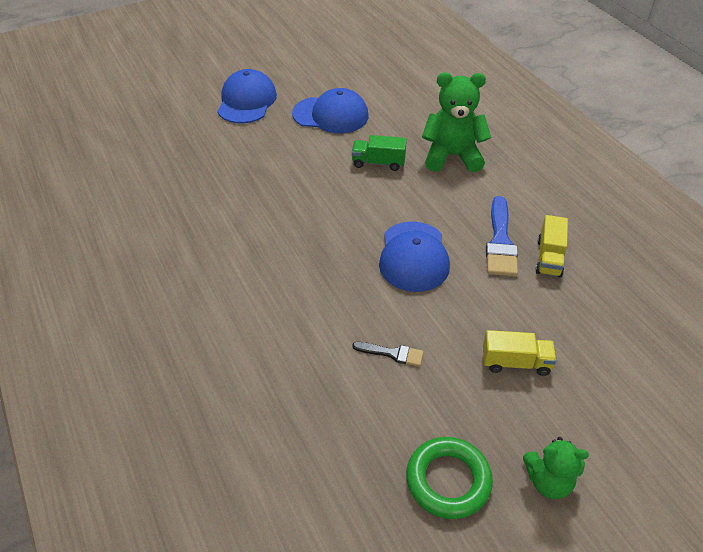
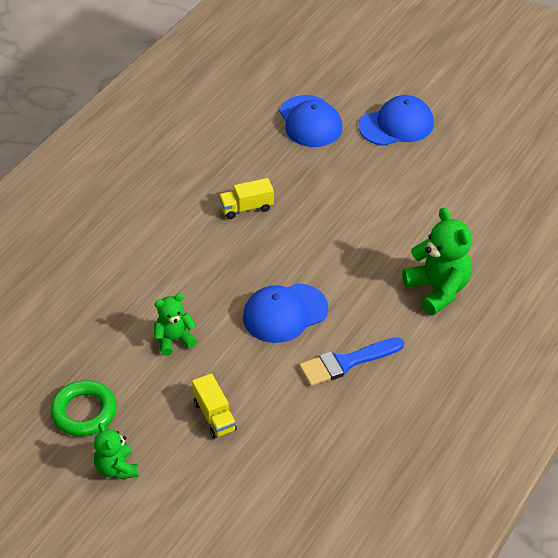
camera: 60 degrees right, 0 degrees up
(331, 115) = (426, 185): blue cap -> blue cap (310, 122)
(378, 163) = (385, 244): green truck -> none
(392, 353) = (174, 340): black brush -> green teddy bear
(549, 258) = (351, 402): yellow truck -> yellow truck (246, 208)

